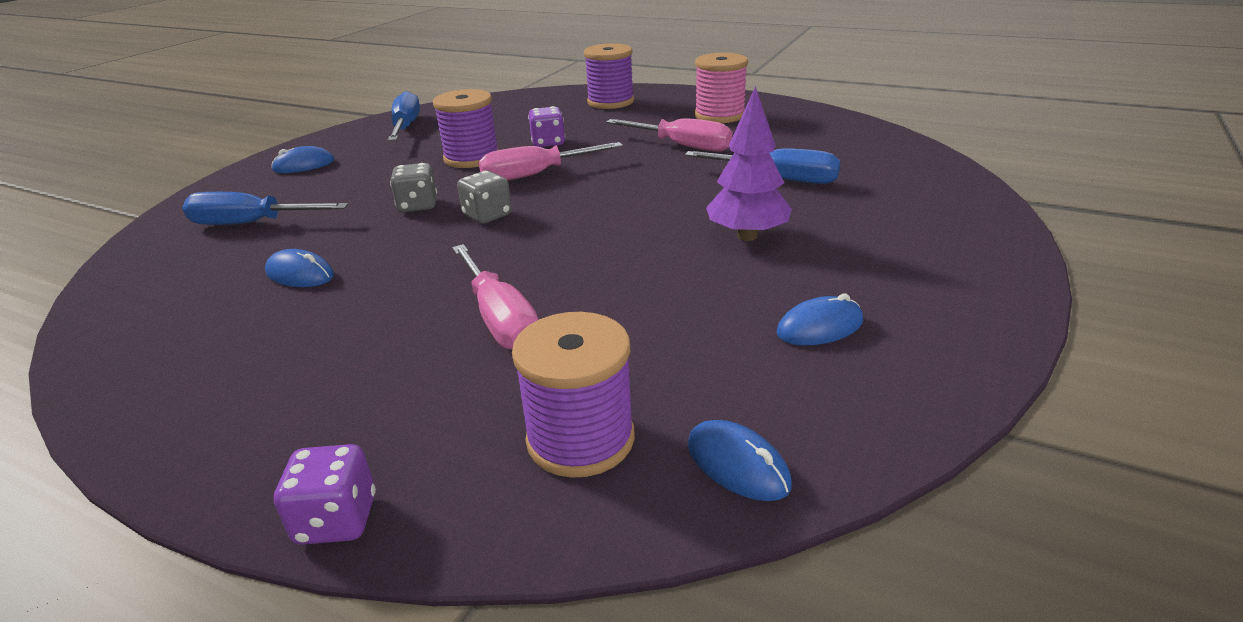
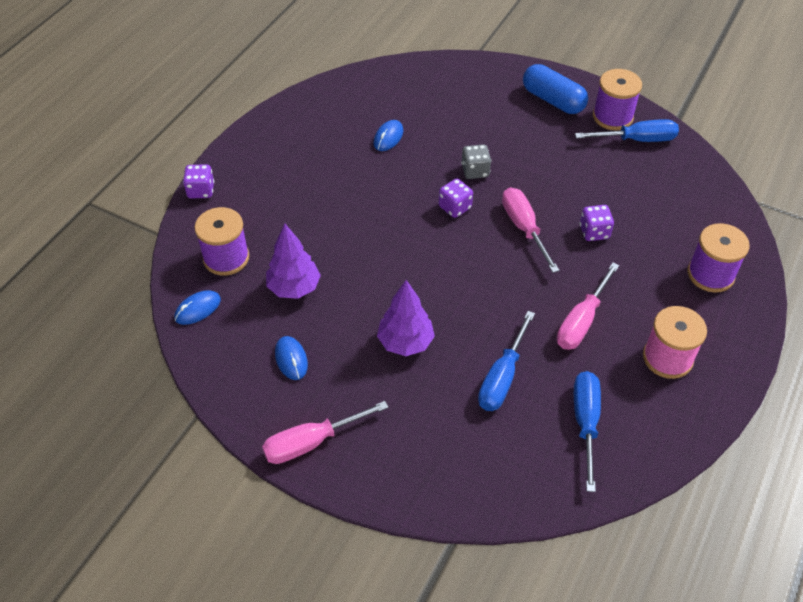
camera: 90 degrees right, 20 degrees up
(252, 224) = (456, 101): blue screwdriver -> blue screwdriver (585, 423)
(304, 165) = (553, 100): blue mouse -> blue capsule
(472, 158) = (561, 188): purple spool -> purple spool (612, 117)
(487, 215) = (455, 207): grey dice -> purple dice
(499, 318) = (326, 224): pink screwdriver -> pink screwdriver (312, 442)
(658, 339) = (294, 288): none -> purple tree

